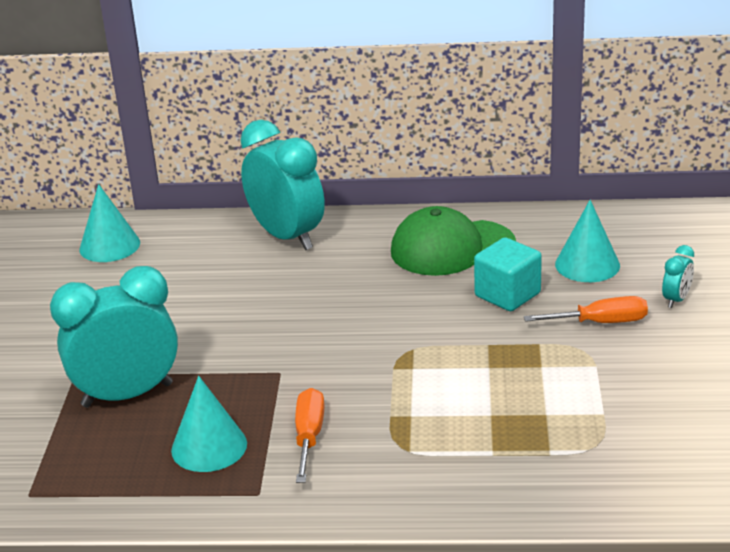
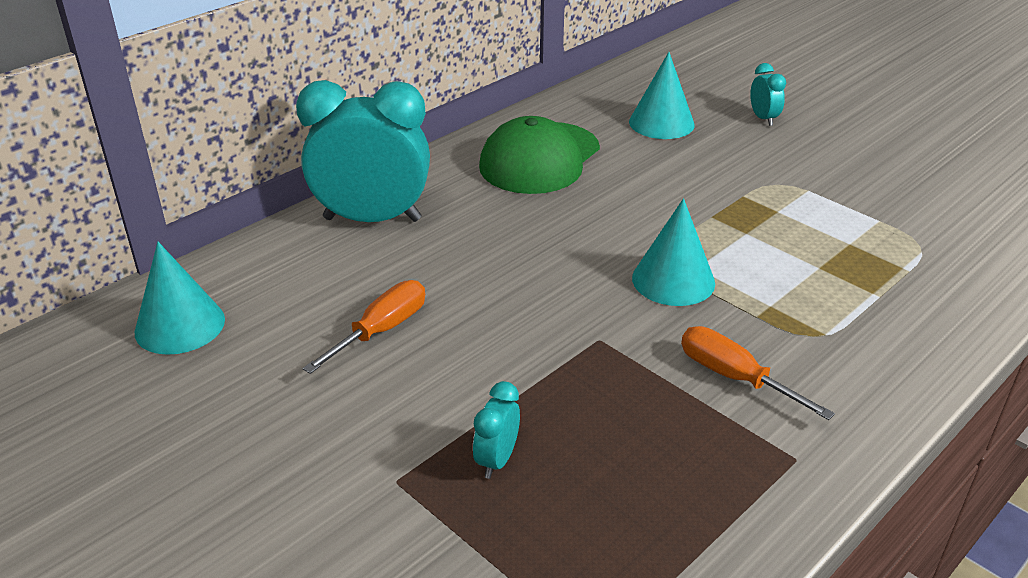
camera: 50 degrees left, 5 degrees up
(127, 395) = (497, 460): turquoise clock -> turquoise clock, size x0.42
(209, 447) = (673, 450): turquoise cone -> turquoise cone (673, 280)
(507, 295) = (651, 172): turquoise cube -> none
(600, 322) = (751, 158): orange screwdriver -> orange screwdriver (381, 330)

